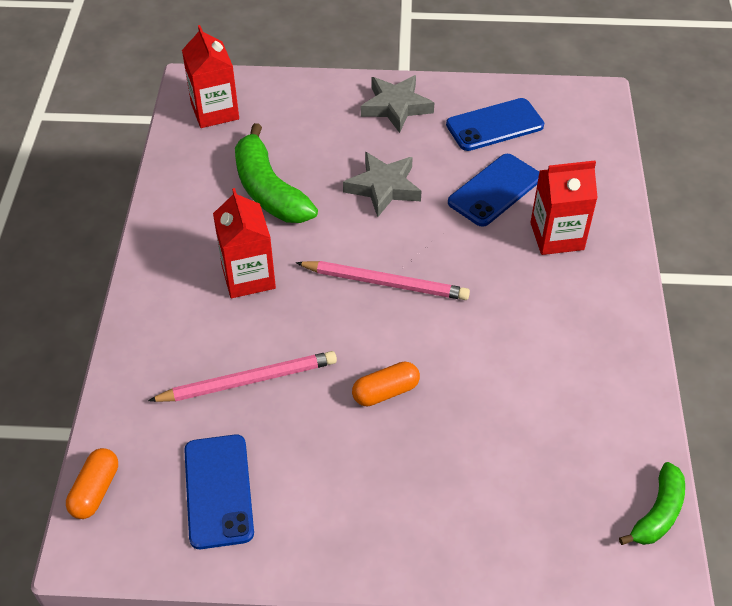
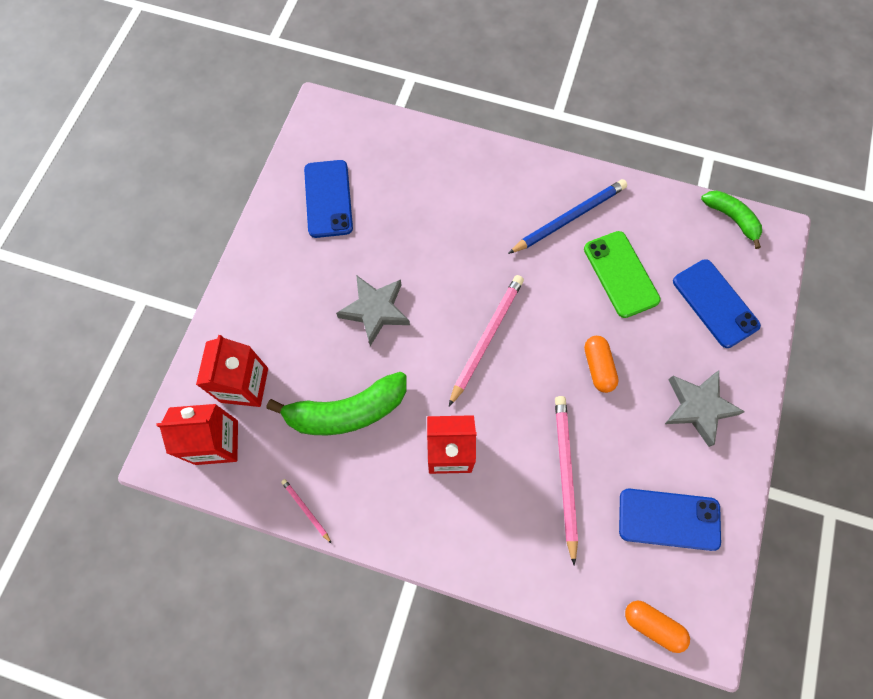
camera: 75 degrees left, 20 degrees up
(165, 184) = (306, 510): none -> pink pencil
(396, 107) = (274, 272): grey star -> grey star (698, 407)
(495, 190) = (407, 223): blue phone -> blue phone (715, 303)
(517, 396) = (620, 274): none -> green phone
(557, 236) = (471, 195): red carton -> red carton (244, 385)
(570, 331) = (568, 218): none -> blue pencil

